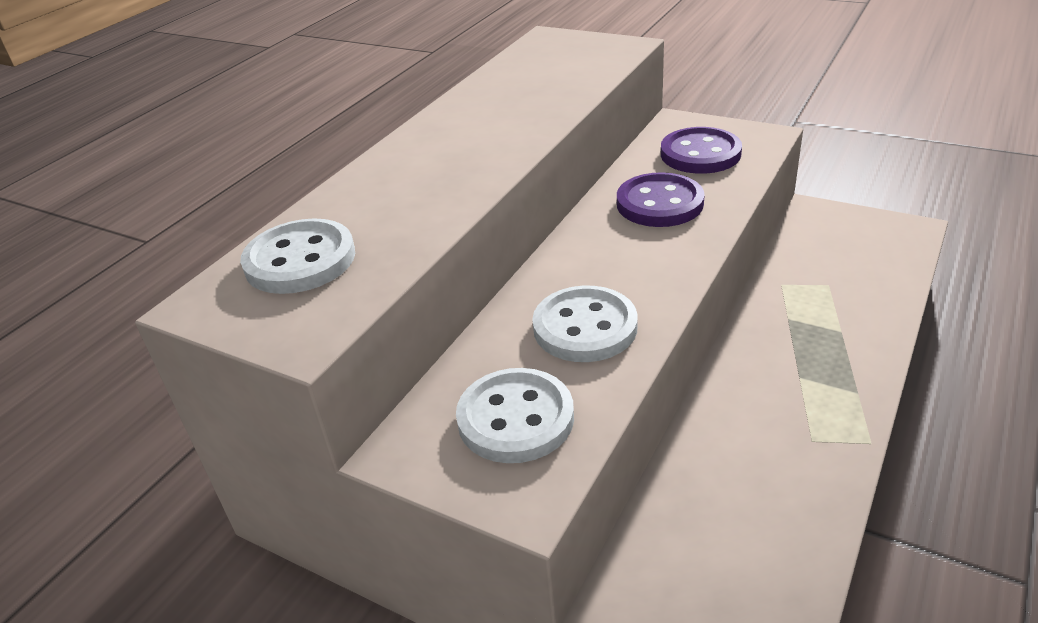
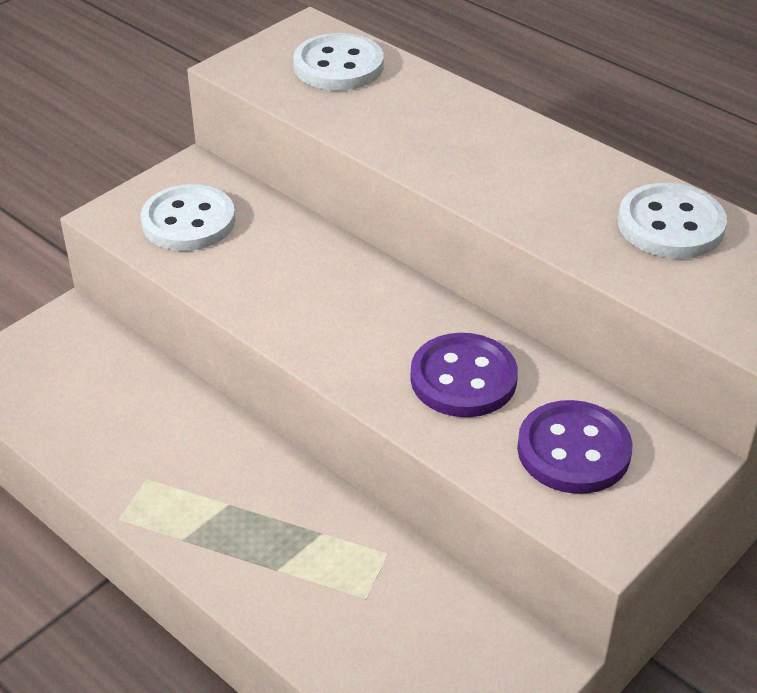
camera: 100 degrees right, 5 degrees up
(585, 327) = (274, 276): white button -> white button (670, 225)

